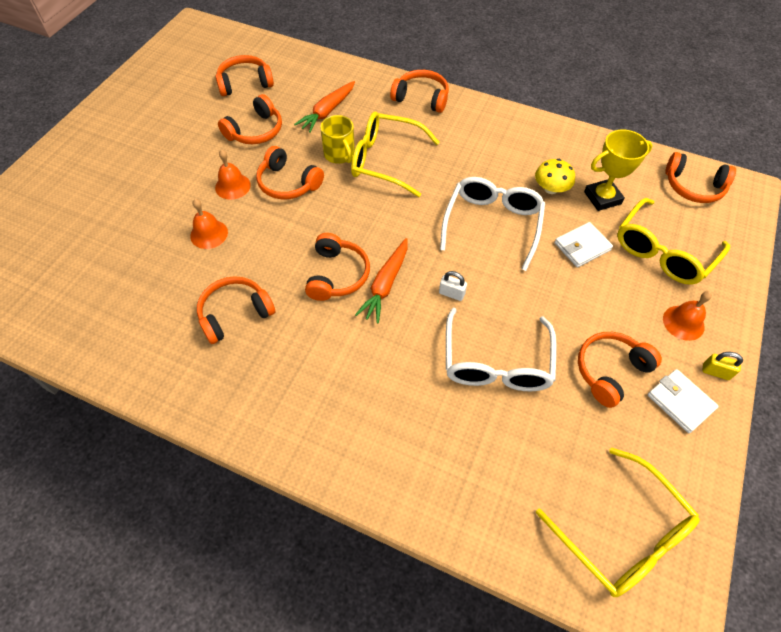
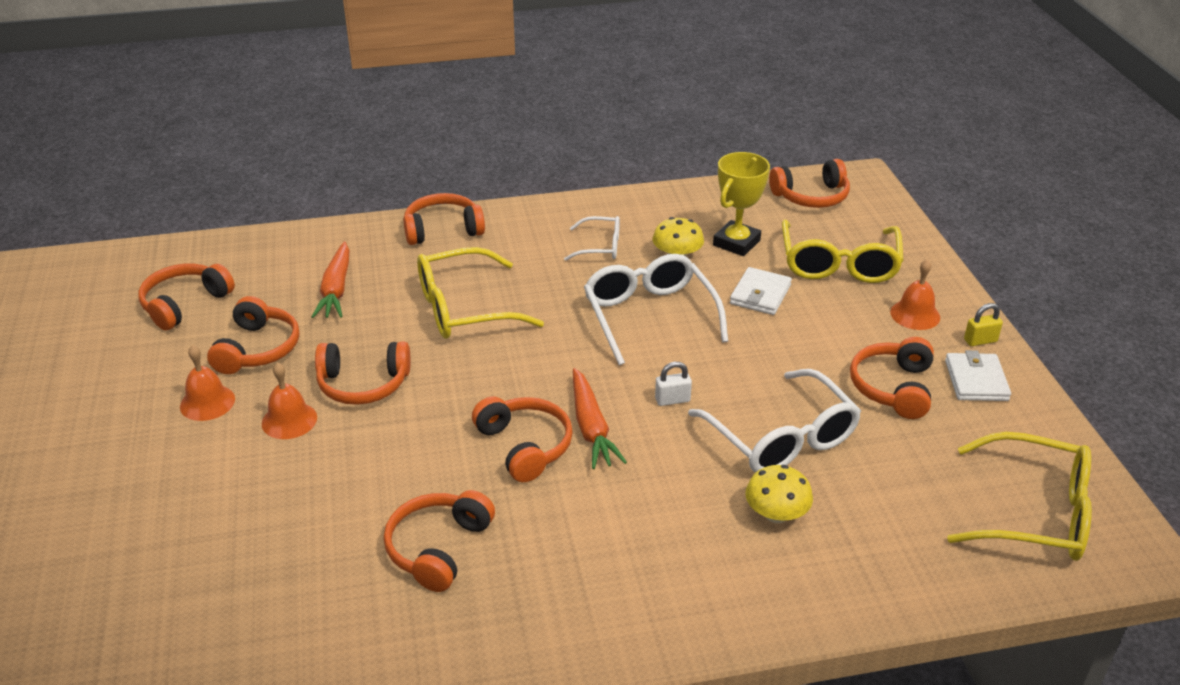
camera: 35 degrees left, 20 degrees down
(209, 234) = (311, 485): orange bell -> orange bell (207, 402)
(339, 154) = (399, 326): yellow mug -> none
(441, 415) = (776, 514): none -> yellow mushroom
(507, 156) = (600, 246): none -> white glasses
(680, 402) = (976, 380): white wallet -> white wallet turned 75 degrees clockwise

